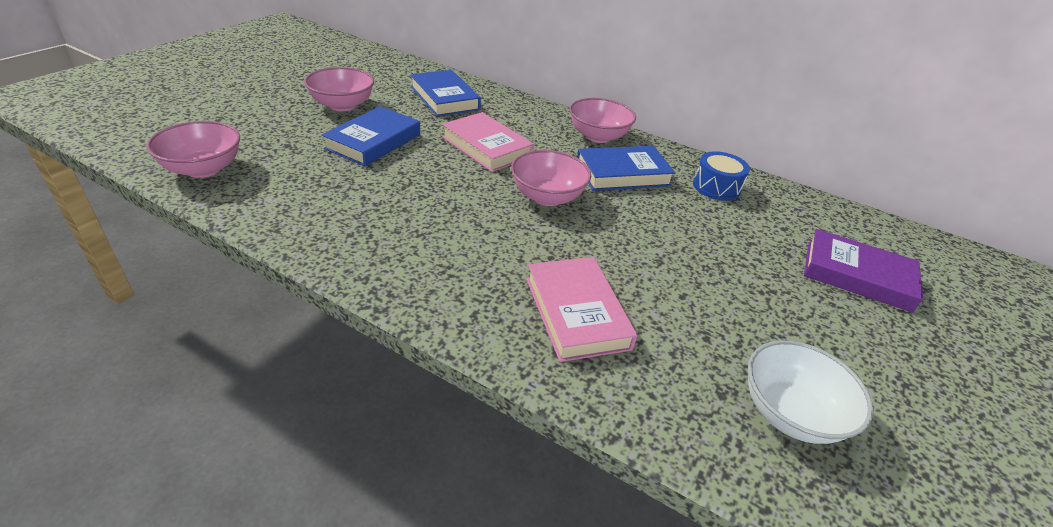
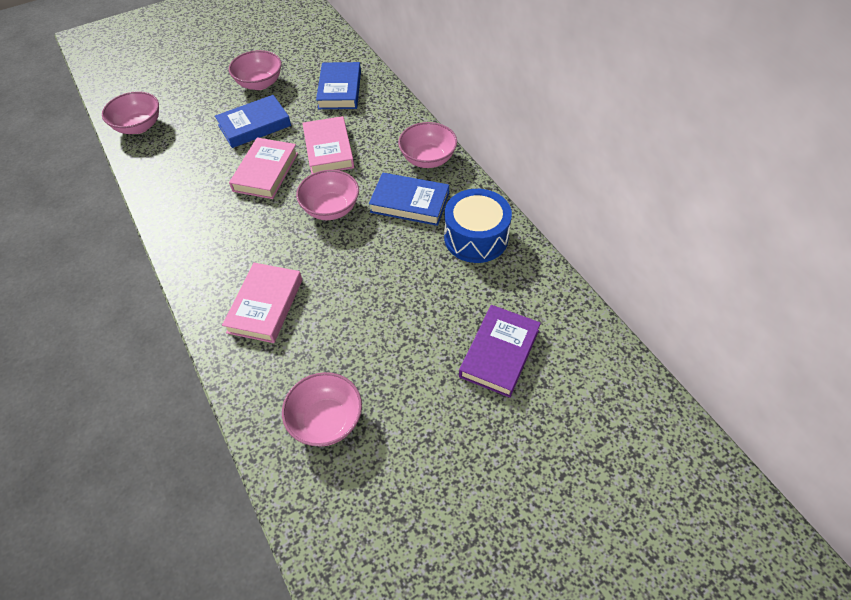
camera: 35 degrees right, 15 degrees up
(432, 180) = (265, 172): none -> pink book
(716, 187) = (476, 237): blue drum -> blue drum, size x1.54
(790, 413) = (326, 421): white bowl -> pink bowl
(857, 275) = (499, 353): purple book -> purple book turned 60 degrees clockwise

